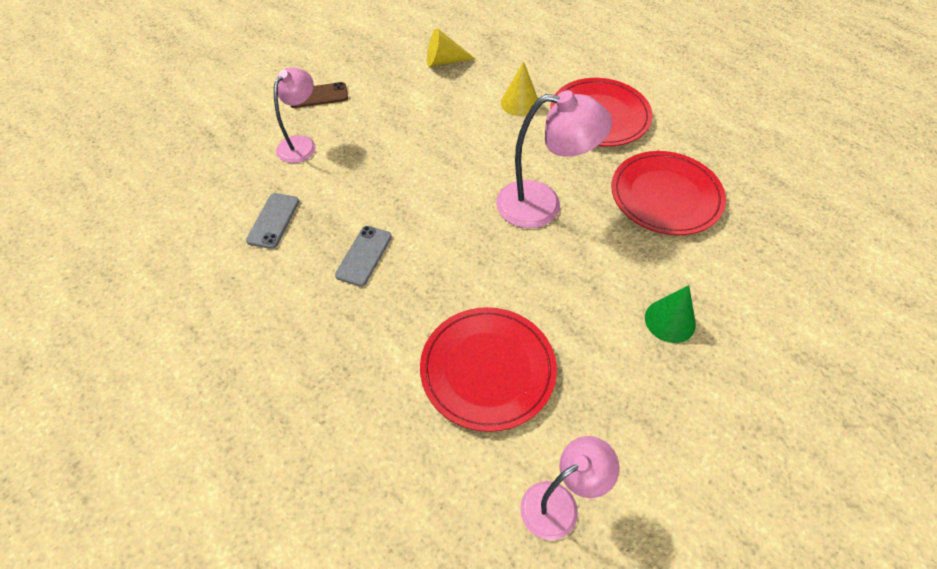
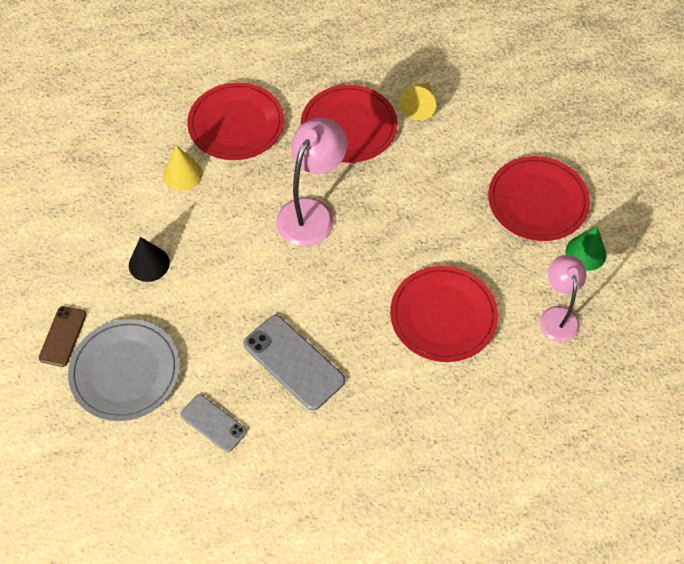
camera: 65 degrees left, 5 degrees up
(301, 144) = (125, 372): pink lamp -> grey plate
(364, 255) = (293, 362): grey phone -> grey phone, size x1.64
(415, 117) = (149, 264): none -> black cone
(444, 61) = (84, 209): yellow cone -> yellow cone (419, 105)
(670, 320) = (458, 185): green cone -> green cone (585, 253)
(712, 416) = (537, 201): none -> red plate

